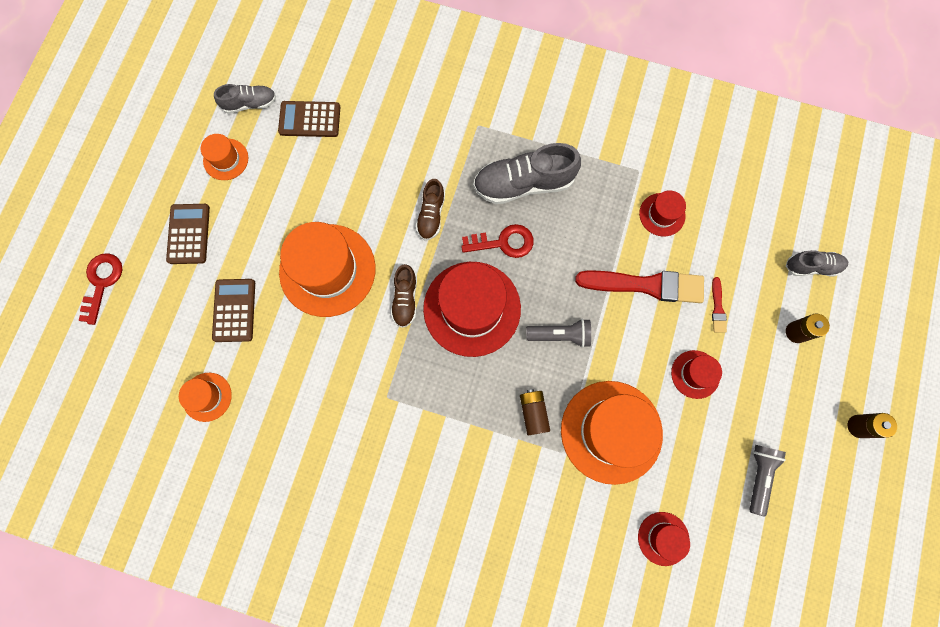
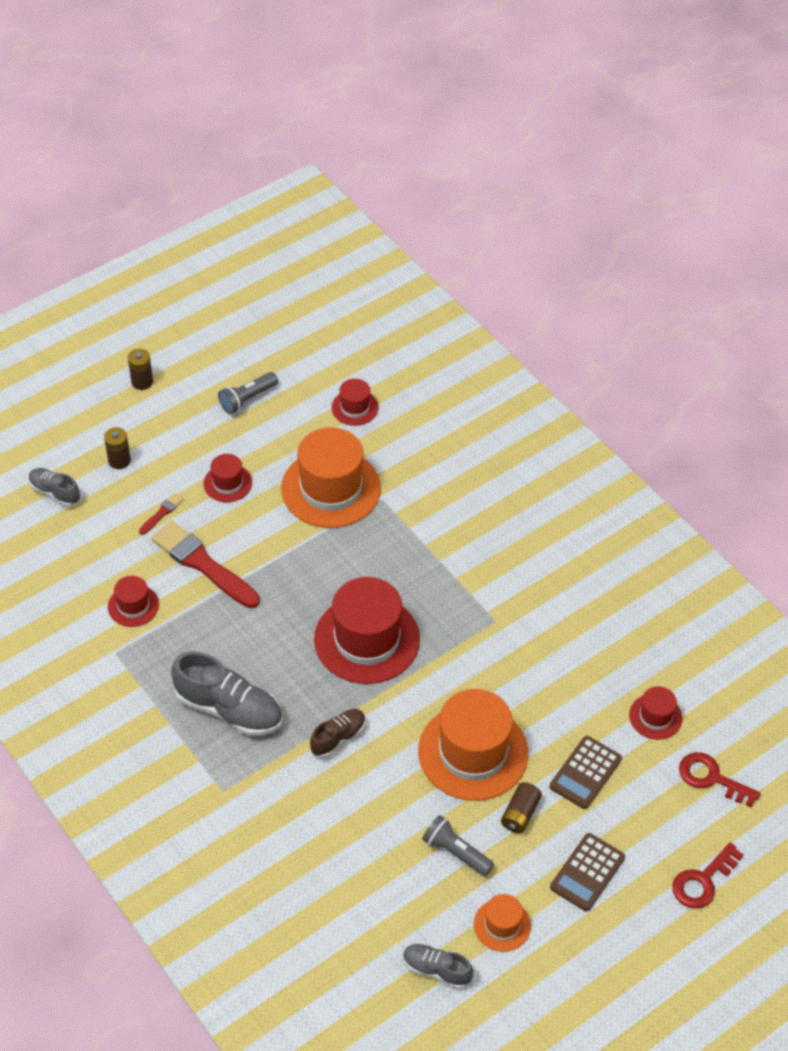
camera: 145 degrees left, 25 degrees down
(207, 397) = (655, 717): orange hat -> red hat
(309, 119) = (385, 909): brown calculator -> none
(405, 299) = (420, 683): brown shoe -> none
(503, 242) = (292, 672): red key -> red key (711, 778)
(533, 413) = (381, 536): brown battery -> brown battery (520, 814)
(560, 335) = (309, 574): grey flashlight -> grey flashlight (456, 852)

